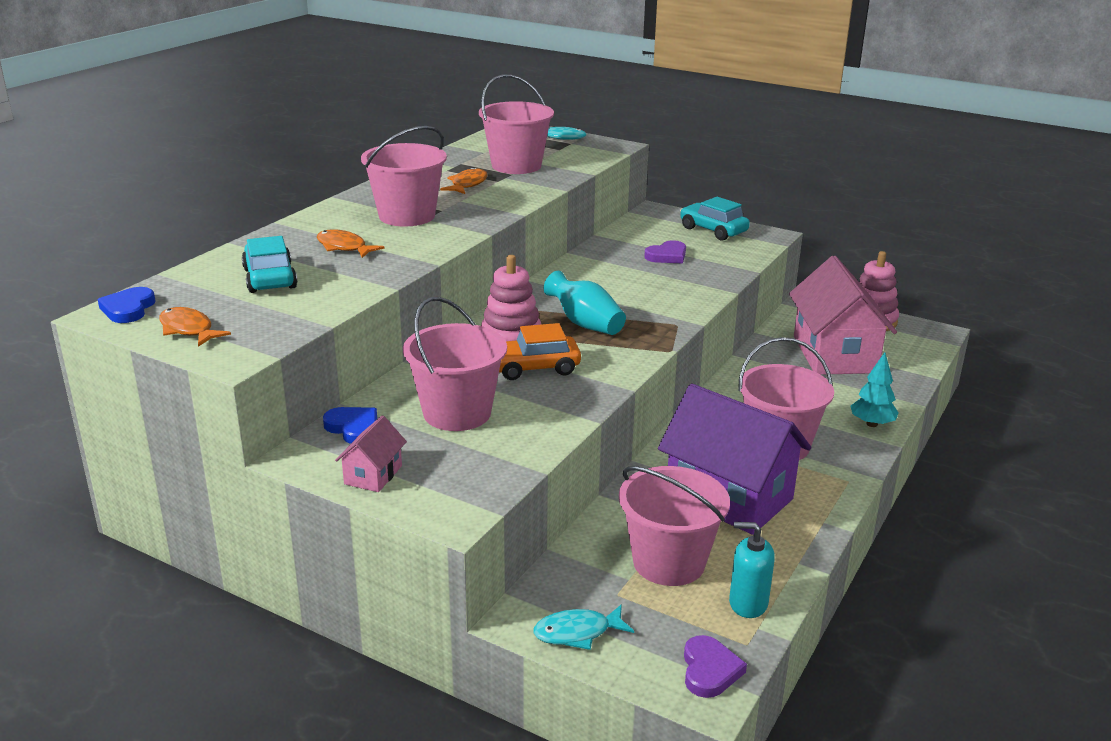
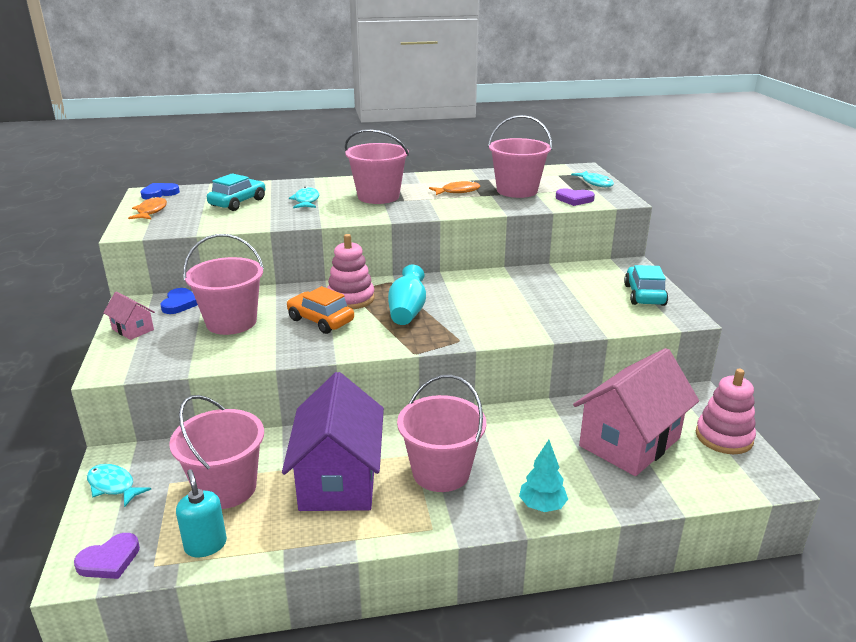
camera: 50 degrees right, 0 degrees up
(344, 247) = (306, 201): orange fish -> turquoise fish
(373, 475) = (133, 329): pink house -> pink house turned 60 degrees clockwise
(667, 256) = (564, 296): purple heart -> purple heart (574, 199)

